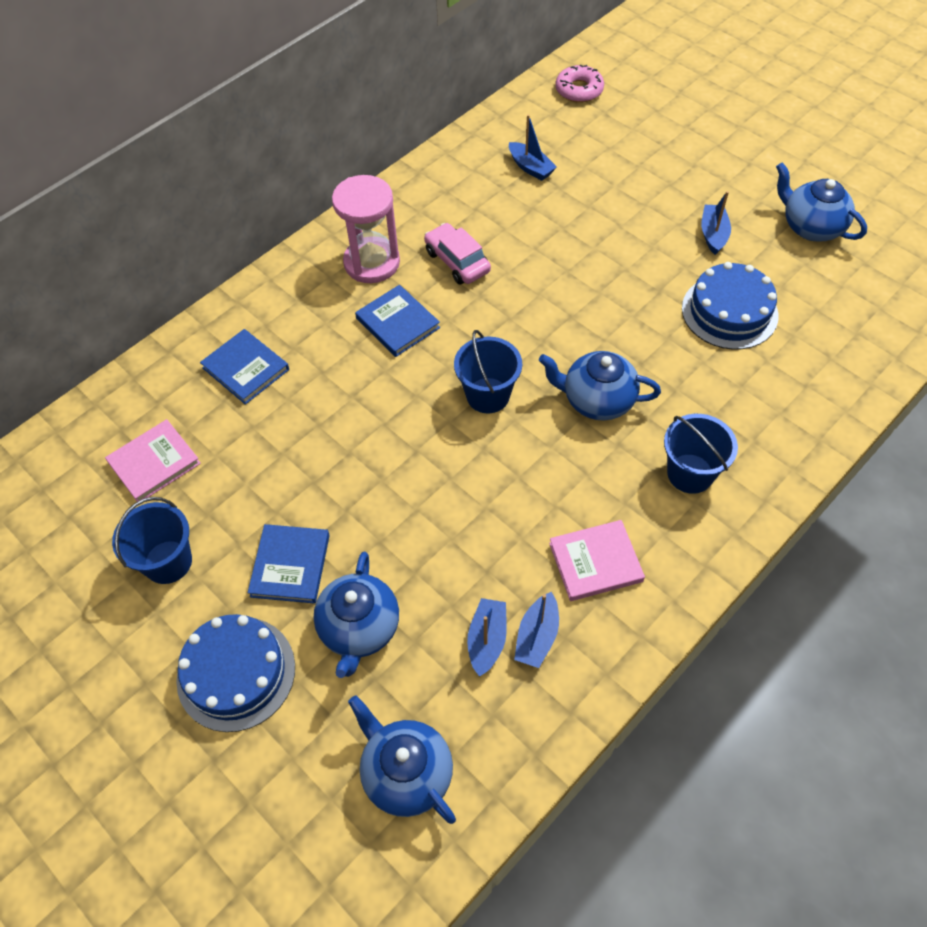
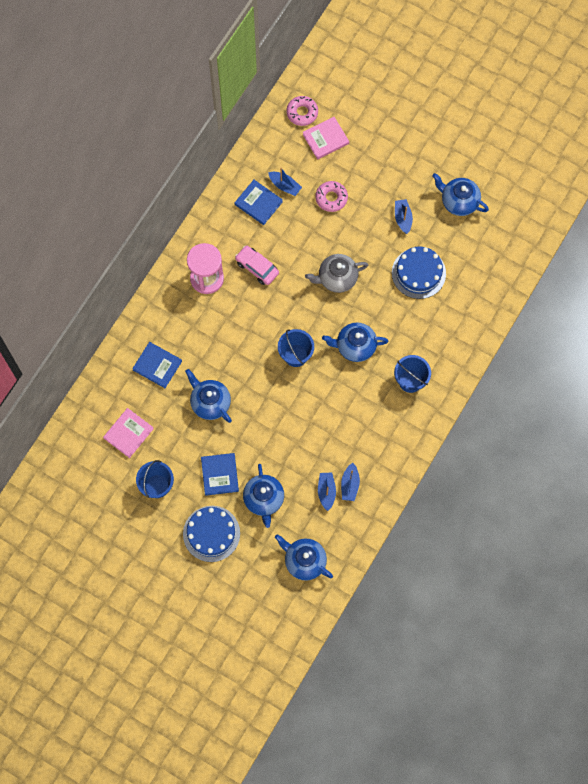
camera: 15 degrees left, 15 degrees up
(314, 441) = (210, 403): none -> blue teapot
(398, 323) = (234, 318): blue book -> blue book (258, 203)
(586, 297) = (337, 278): none -> grey teapot
(595, 562) = (370, 440): pink book -> pink book (325, 139)
(600, 192) = (331, 198): none -> pink donut

